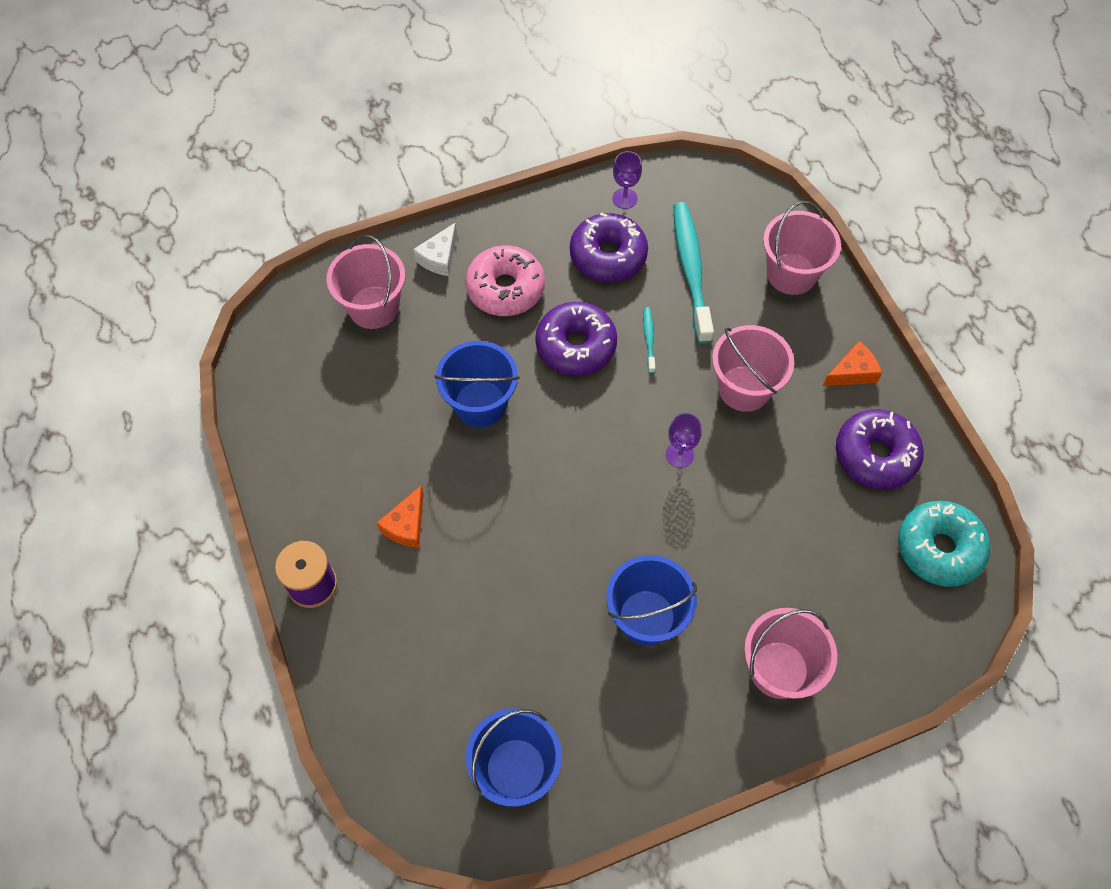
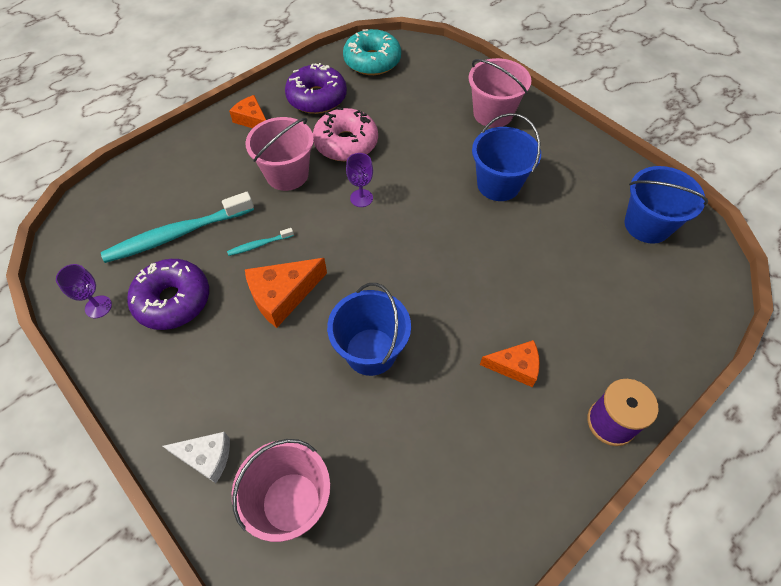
camera: 110 degrees left, 5 degrees down
(505, 288) = (233, 376): pink donut -> pink donut (346, 143)
(576, 346) = (283, 295): purple donut -> orange cheese
(791, 274) = (167, 169): pink bucket -> none

